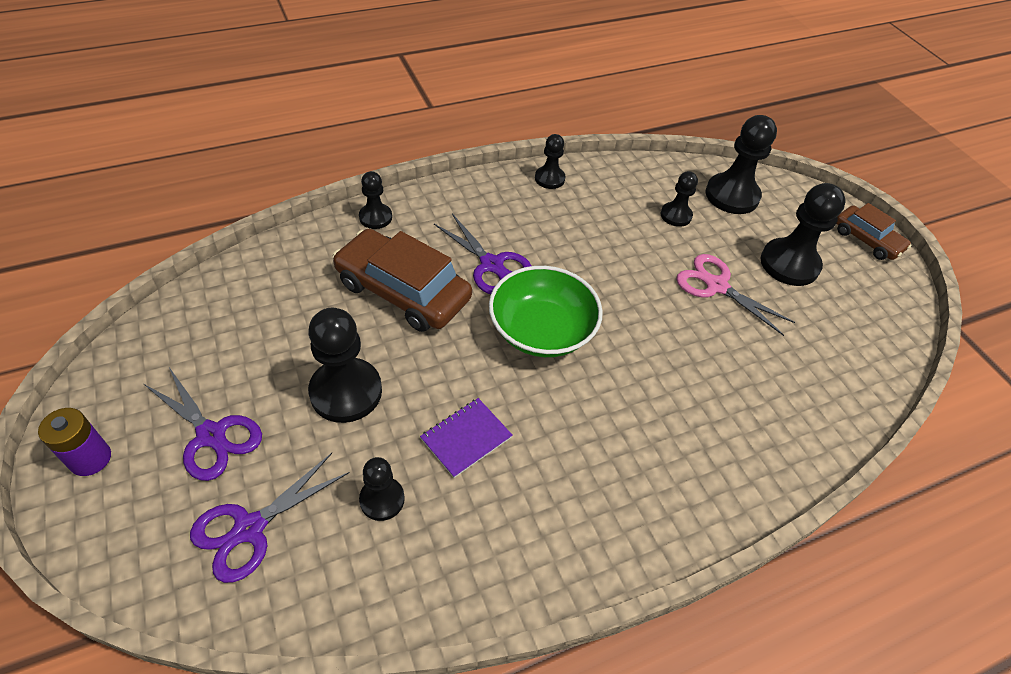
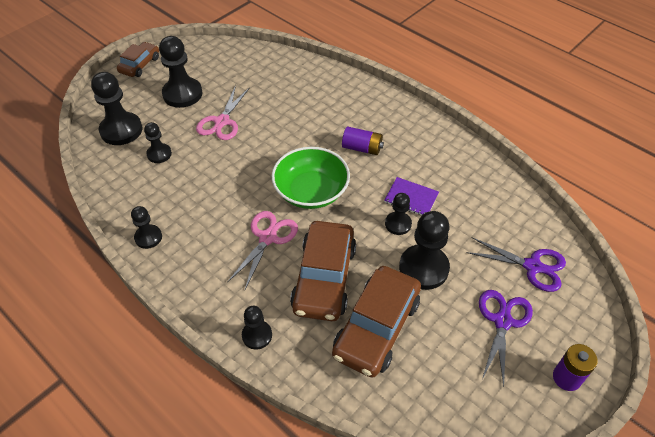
camera: 110 degrees left, 0 degrees up
(308, 309) = (376, 327): none -> brown car
(382, 499) = (472, 218): black pawn -> black pawn (398, 224)
(492, 265) = (268, 237): purple scissors -> pink scissors
(596, 423) = (362, 148): none -> purple battery

